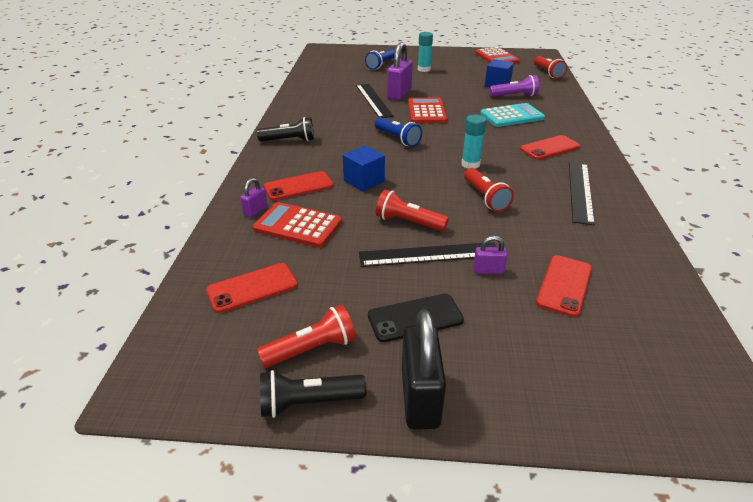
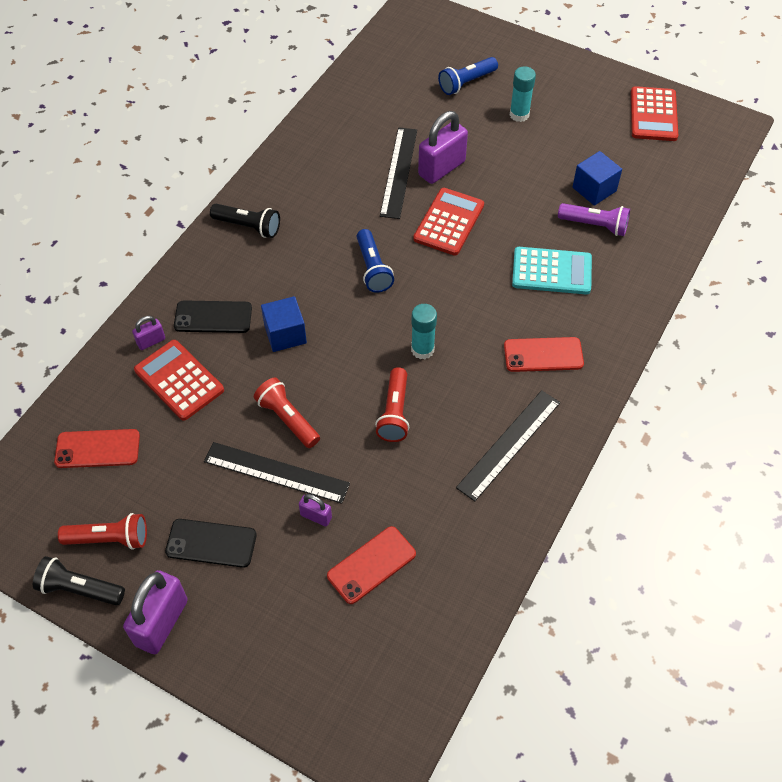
camera: 25 degrees right, 20 degrees up
(298, 186) = (213, 317): red phone -> black phone
(420, 398) = (162, 622): black padlock -> purple padlock
(548, 73) = (695, 183): red flashlight -> none

